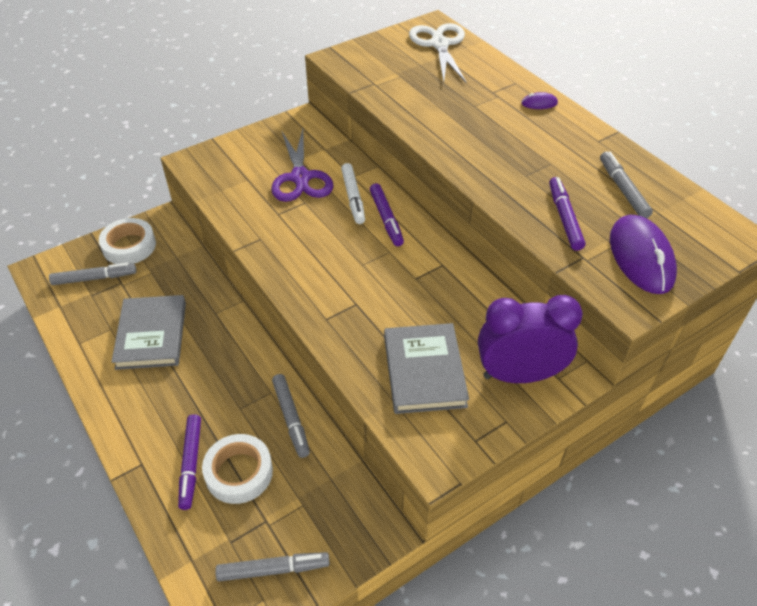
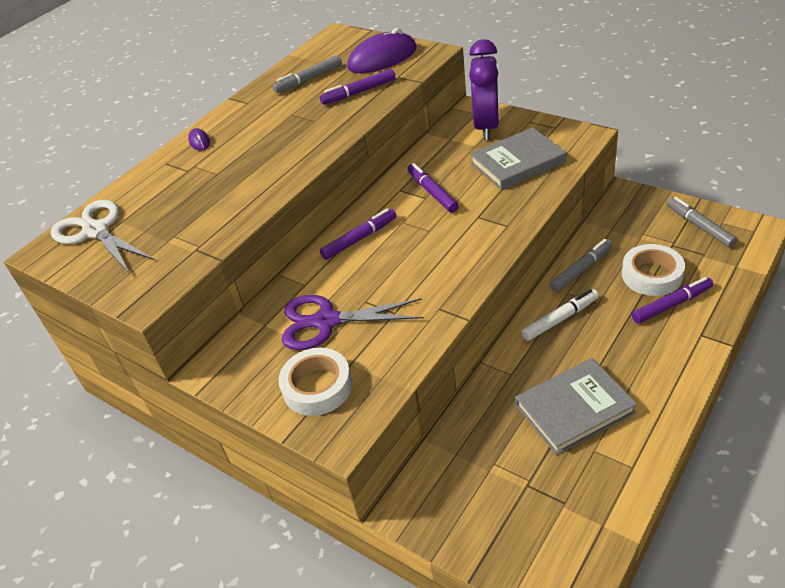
camera: 105 degrees left, 5 degrees down
(94, 278) = (539, 518): grey marker -> none
(129, 246) = (467, 515): white tape -> white tape (317, 387)
(300, 178) = (326, 321): purple scissors -> purple scissors turned 150 degrees counterclockwise
(353, 197) = (339, 271): white marker -> white marker (560, 319)
(420, 285) = (432, 192): none -> purple marker
(439, 44) = (96, 231): white scissors -> white scissors turned 75 degrees clockwise
(519, 375) = (486, 127): purple clock -> purple clock turned 150 degrees counterclockwise

